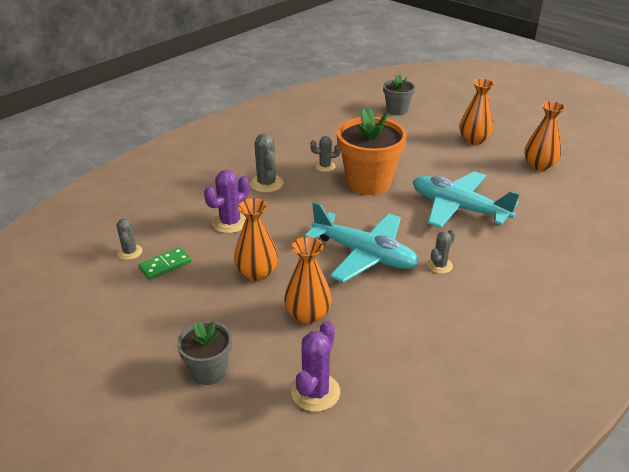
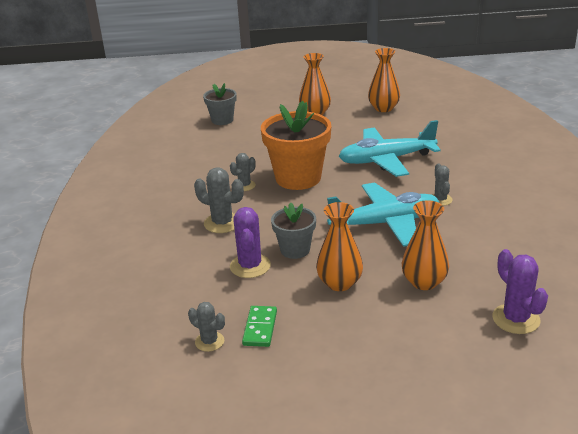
camera: 45 degrees left, 5 degrees down
(209, 371) = (434, 363): grey flower pot -> grey flower pot (295, 250)

